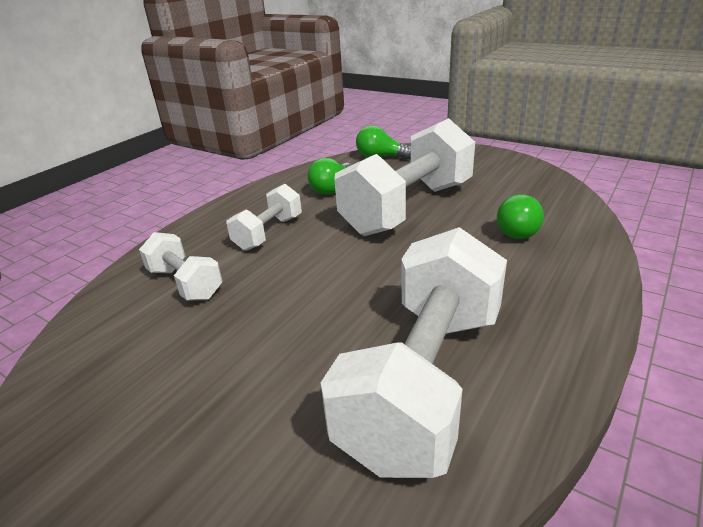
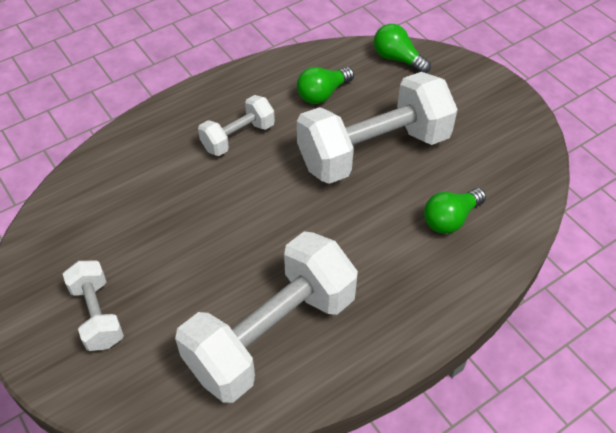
camera: 20 degrees right, 20 degrees up
(185, 283) = (151, 173): white dumbbell -> white dumbbell (97, 315)

